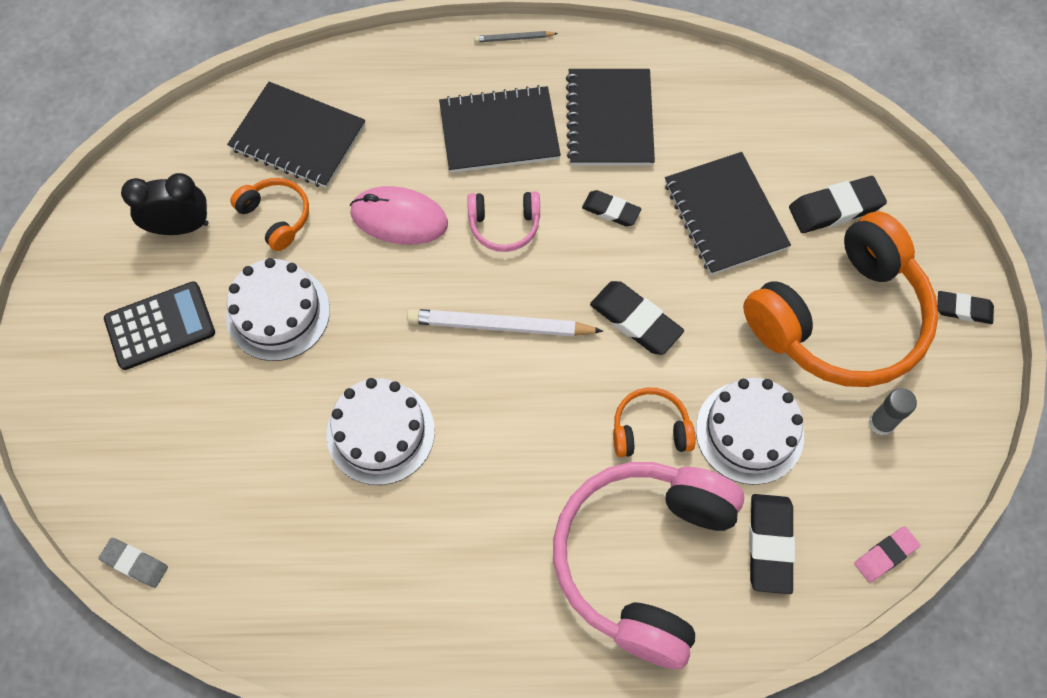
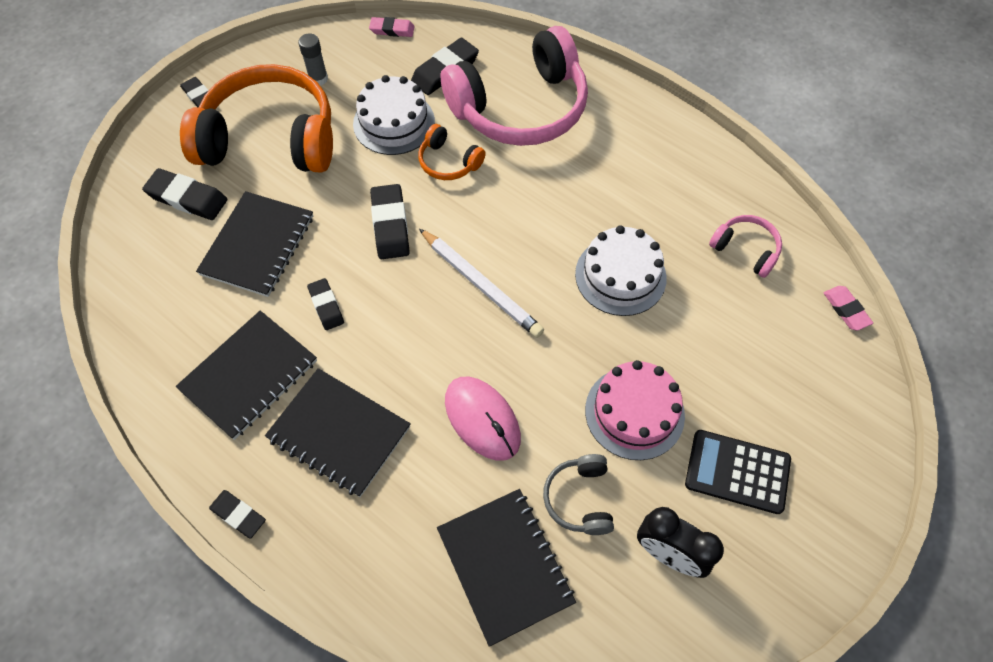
camera: 140 degrees left, 5 degrees down
(135, 563) = (846, 310): grey eraser -> pink eraser
(276, 217) = (579, 499): orange headphones -> grey headphones
(278, 313) = (634, 412): white cake -> pink cake
(504, 225) = (410, 353): pink headphones -> pink headphones (745, 250)
(513, 38) = (238, 515): grey pencil -> black eraser

